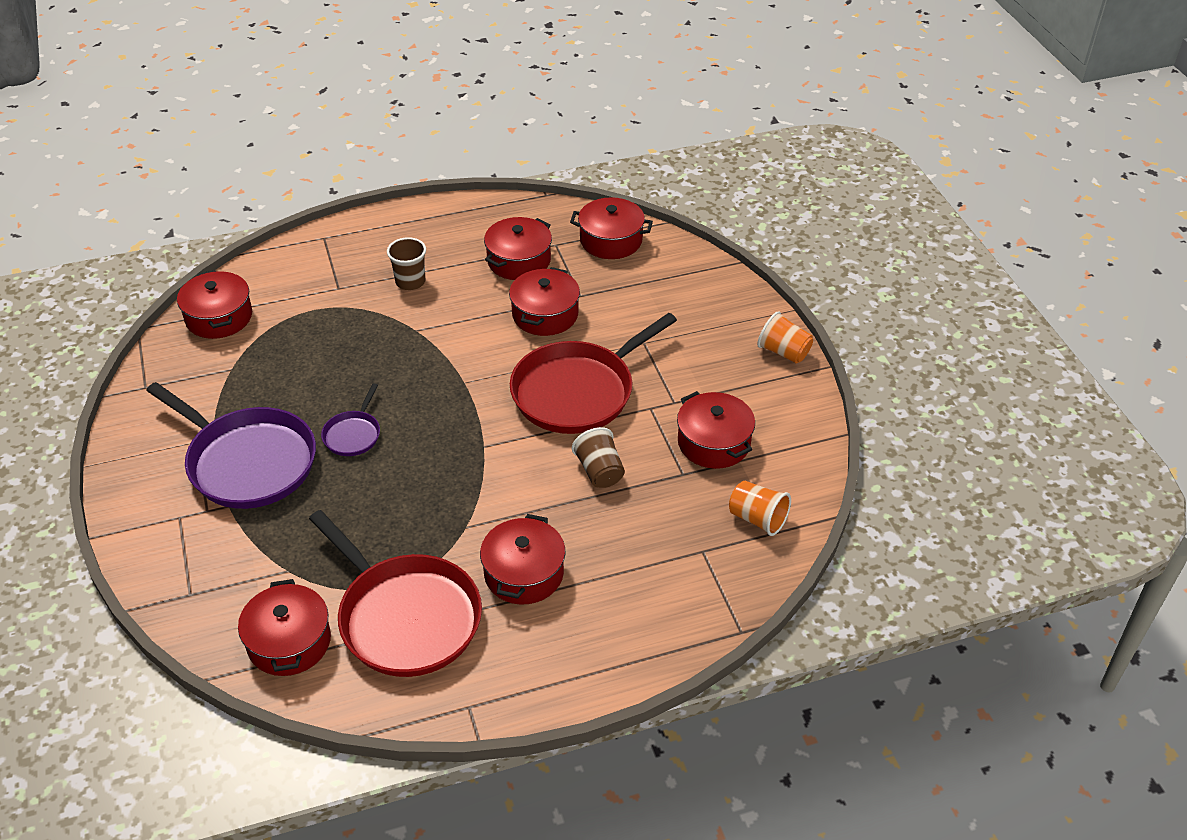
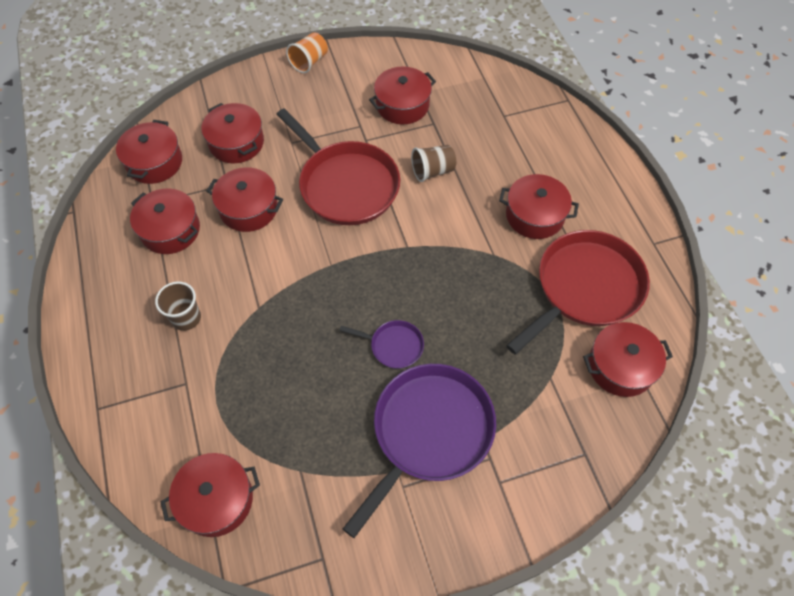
camera: 90 degrees left, 15 degrees up
(641, 298) = (236, 143): none -> red pot
(757, 519) = (473, 86): orange cup -> none

